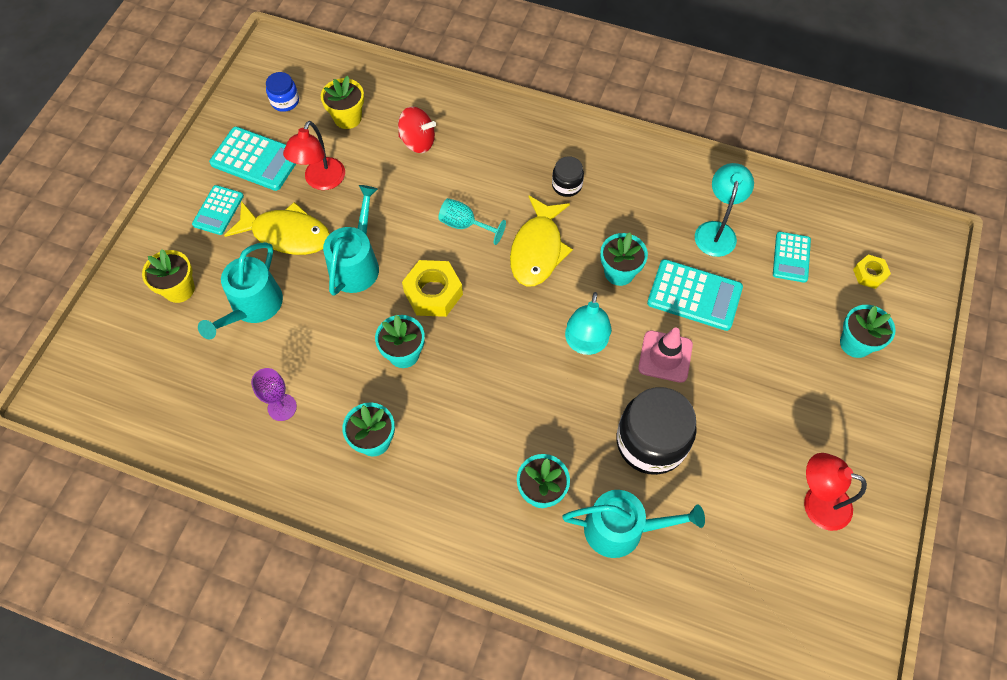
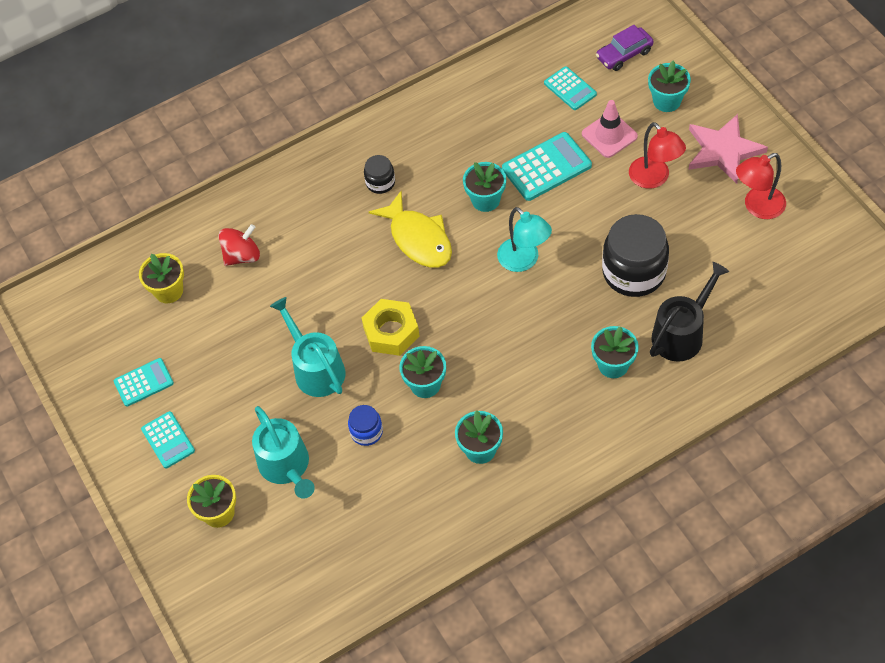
camera: 45 degrees left, 5 degrees down
(256, 159) = (143, 382): turquoise calculator -> turquoise calculator, size x0.63
(282, 407) = (396, 497): purple goblet -> none
(285, 101) = (105, 326): blue jar -> blue jar (366, 432)
(286, 234) = (240, 402): yellow fish -> none
(321, 181) = (213, 347): red lamp -> red lamp (654, 179)
(465, 225) = (351, 272): turquoise goblet -> none
(621, 529) = (681, 334): turquoise watering can -> black watering can
(665, 356) = (577, 218): pink traffic cone -> pink traffic cone (609, 135)
(716, 231) = (508, 117): turquoise lamp -> none
(849, 429) = (723, 151): none -> pink star
(869, 274) = (624, 54): yellow nut -> purple car

